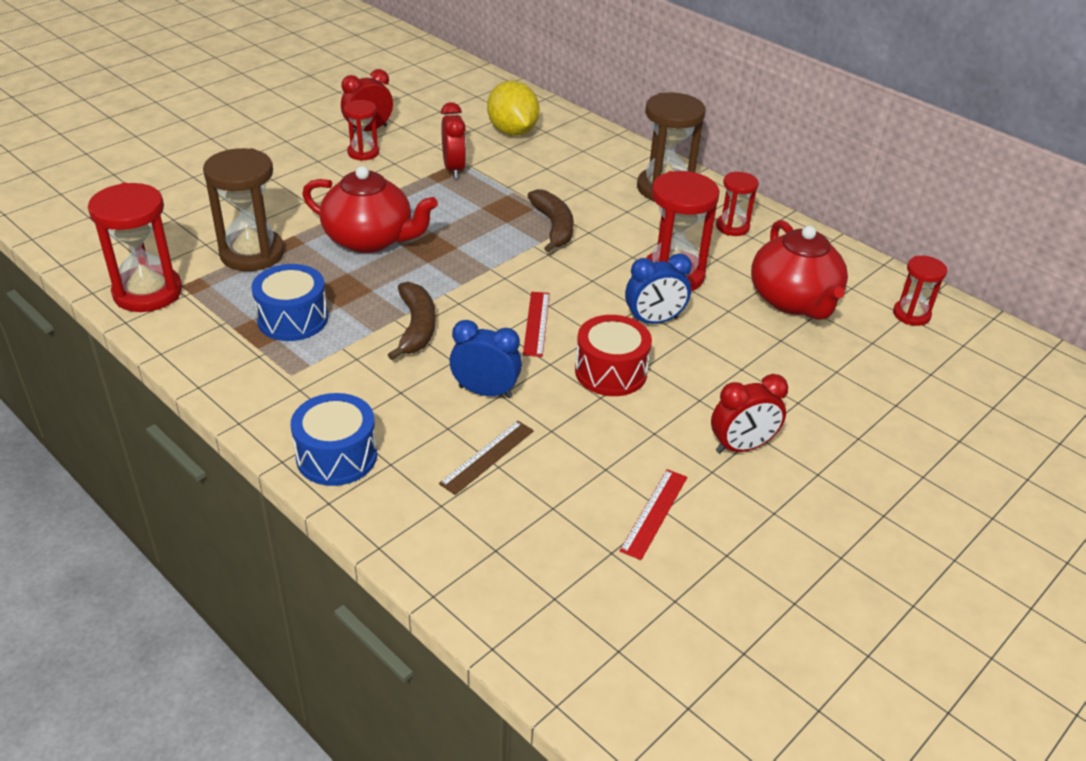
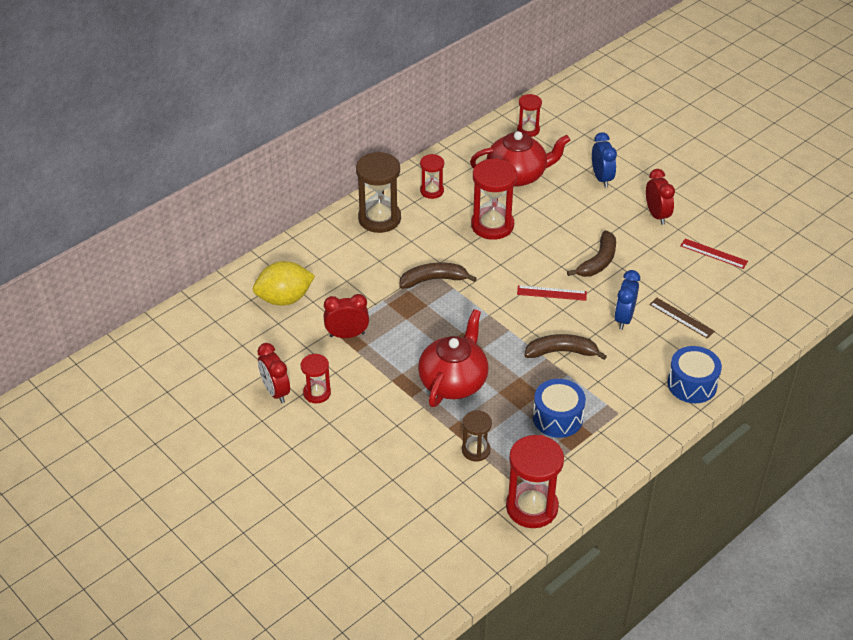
camera: 85 degrees left, 5 degrees up
(252, 253) = (476, 450): brown hourglass -> brown hourglass, size x0.57
(611, 372) = (598, 262): red drum -> brown banana
(654, 321) = (544, 239): blue clock -> blue clock (601, 178)

